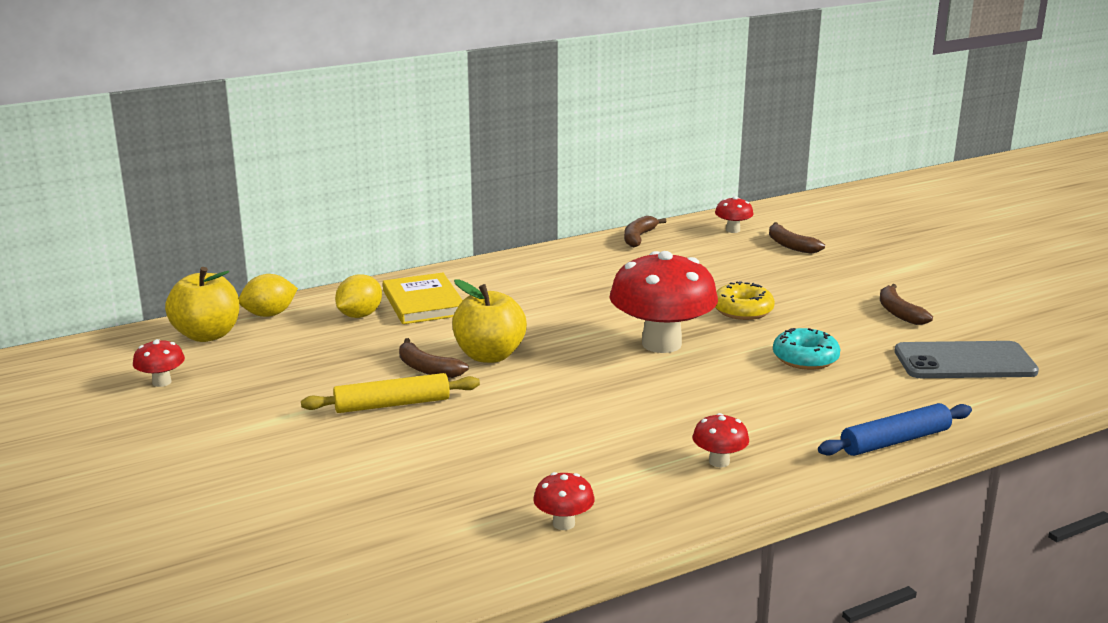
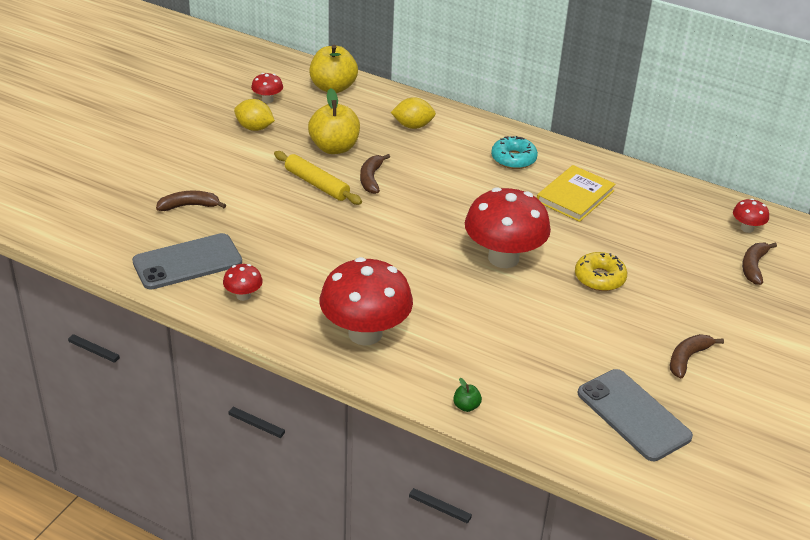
camera: 55 degrees right, 15 degrees up
(269, 314) = (379, 95): yellow lemon -> yellow lemon (254, 128)
(423, 303) = (456, 141): yellow book -> yellow book (575, 196)
(442, 546) = (187, 262): none -> grey phone
(489, 355) = (412, 194): yellow apple -> yellow apple (334, 147)
(638, 237) = (672, 188): brown banana -> brown banana (189, 206)
(719, 461) = (365, 333): red mushroom -> red mushroom, size x2.27
(805, 358) = (551, 330): turquoise donut -> turquoise donut (513, 159)
(895, 441) = (466, 406): blue rolling pin -> green apple

